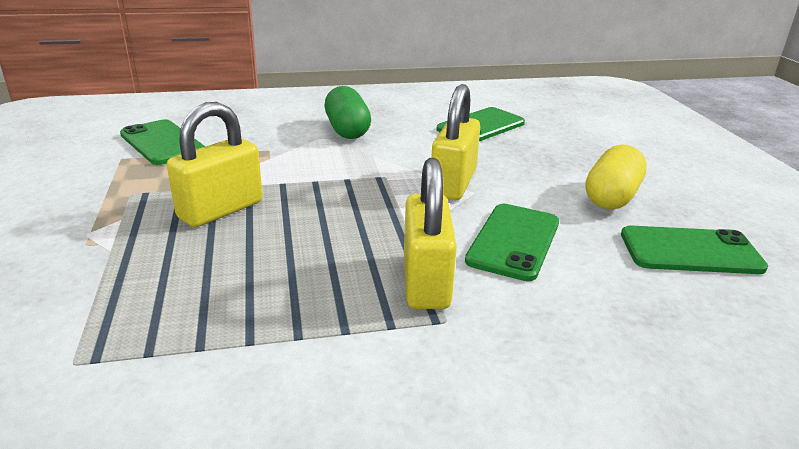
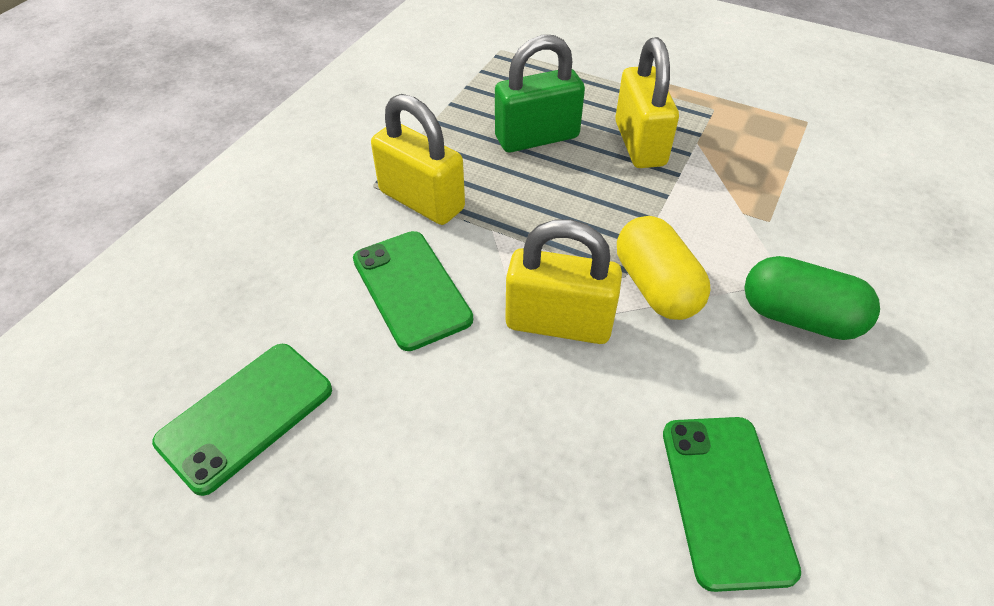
camera: 130 degrees right, 20 degrees up
(162, 143) = (838, 154): green phone -> none
(262, 260) = (537, 137): none -> green padlock
(453, 184) = (558, 323): yellow padlock -> yellow padlock turned 45 degrees counterclockwise
(611, 197) = (391, 456): yellow capsule -> yellow capsule (656, 287)

